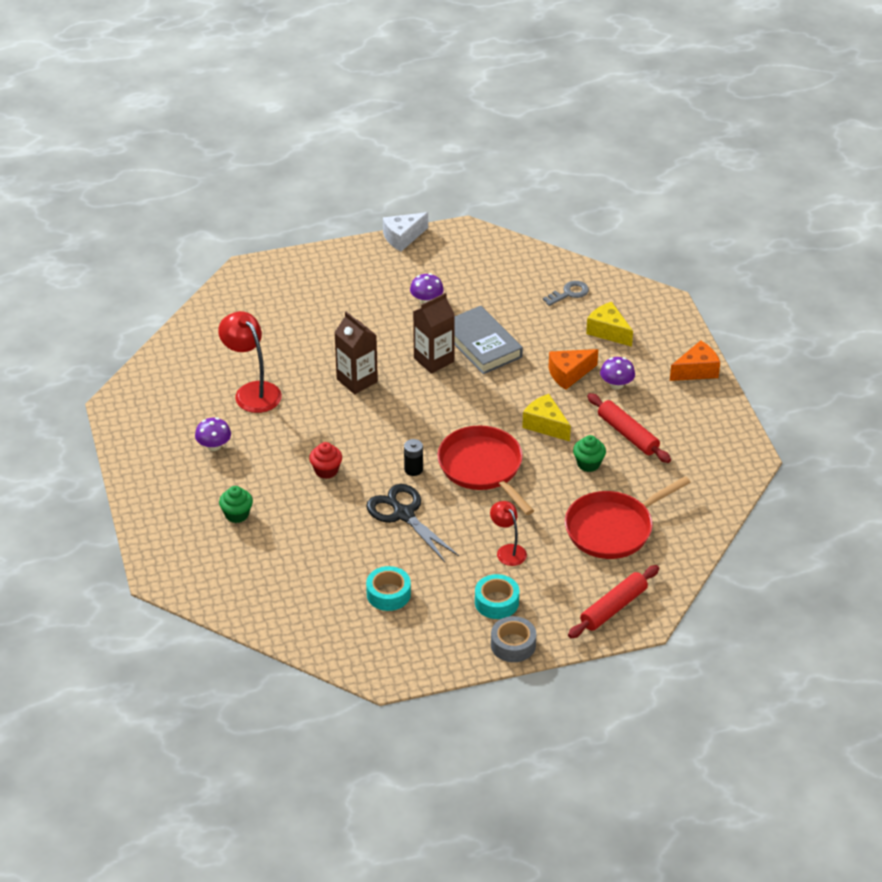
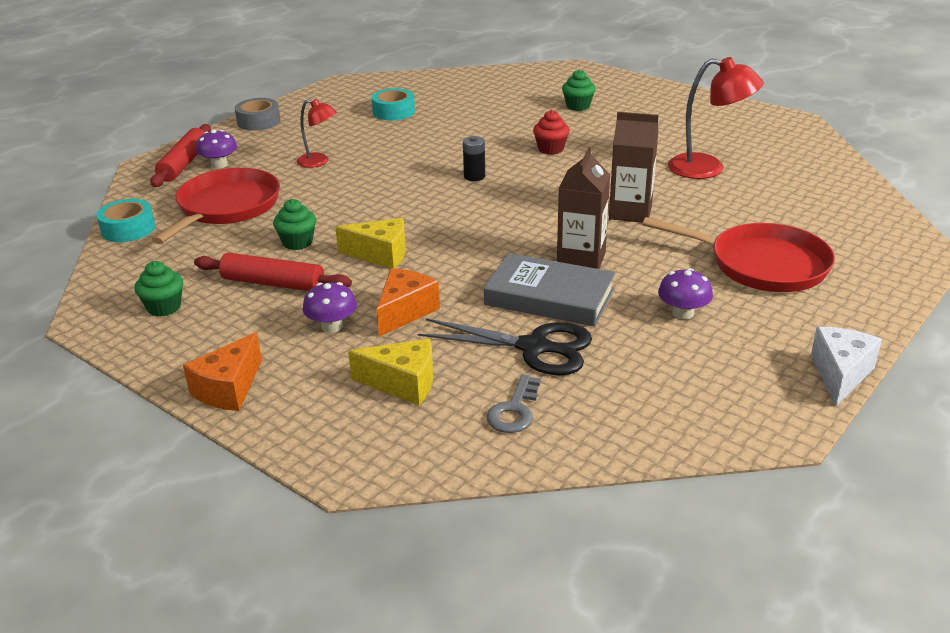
camera: 145 degrees right, 10 degrees down
(214, 446) = (669, 129): purple mushroom -> purple mushroom (219, 165)
(403, 514) = (443, 150): black scissors -> black scissors (535, 347)
(482, 468) = (408, 200): red pan -> red pan (762, 265)
(496, 602) = (296, 135): turquoise tape -> turquoise tape (128, 229)
(703, 447) = (164, 307): none -> green cupcake

